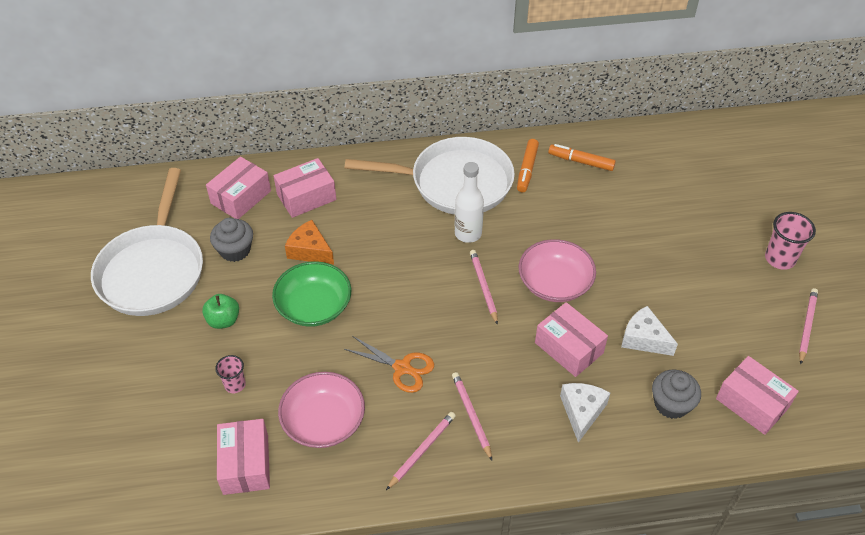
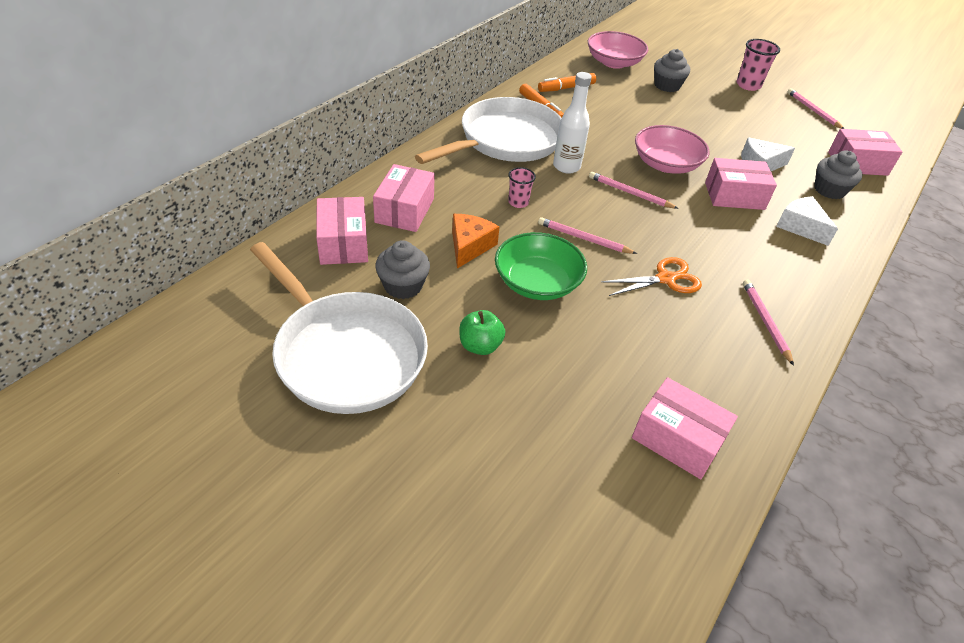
camera: 50 degrees left, 5 degrees down
(235, 385) = (570, 387): pink cup -> pink cup (518, 202)
(310, 250) = (469, 246): orange cheese -> orange cheese turned 120 degrees clockwise
(323, 421) = (677, 357): pink bowl -> pink bowl (614, 62)
(471, 415) = (753, 276): pink pencil -> pink pencil (584, 238)
(685, 211) = (667, 86): none -> grey cupcake

